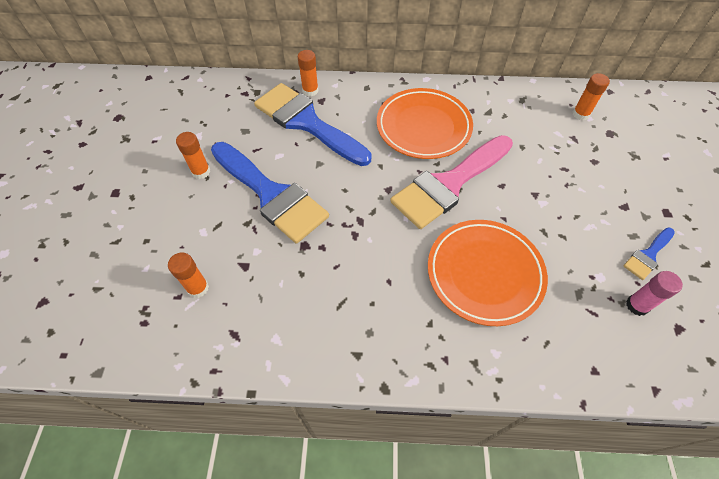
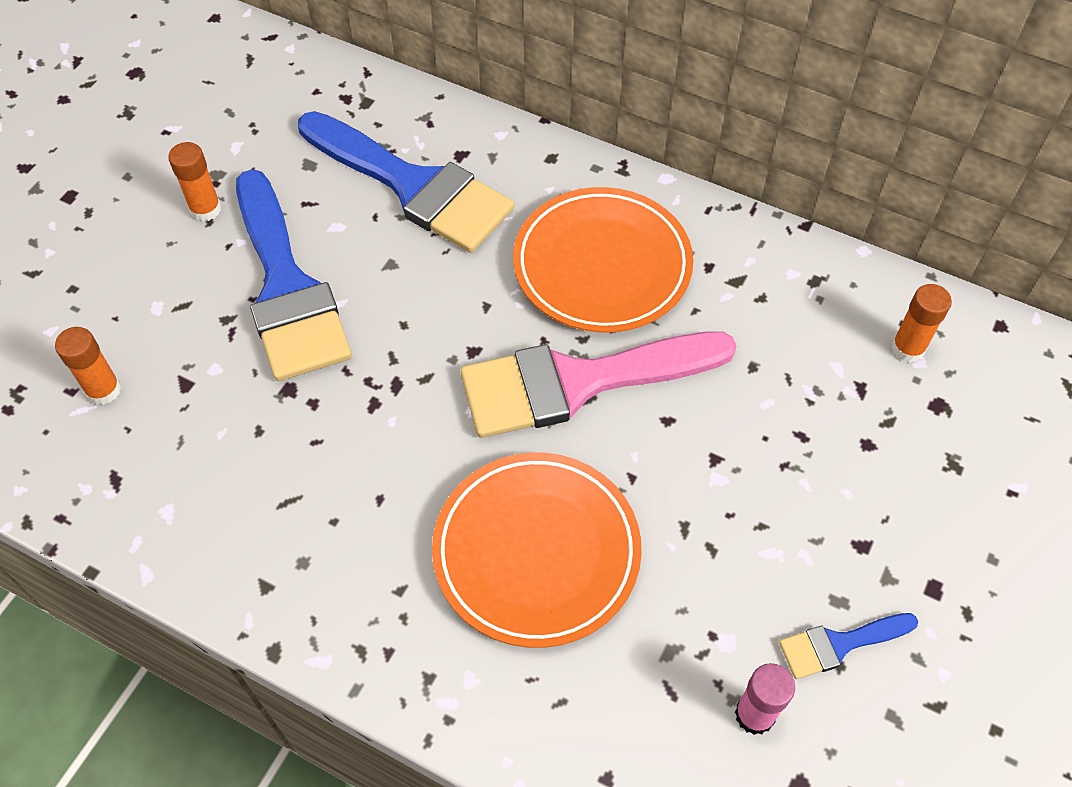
camera: 25 degrees right, 0 degrees up
(307, 122) = (413, 186): blue brush -> blue brush turned 150 degrees clockwise
(310, 91) = (453, 130): orange glue stick -> none

